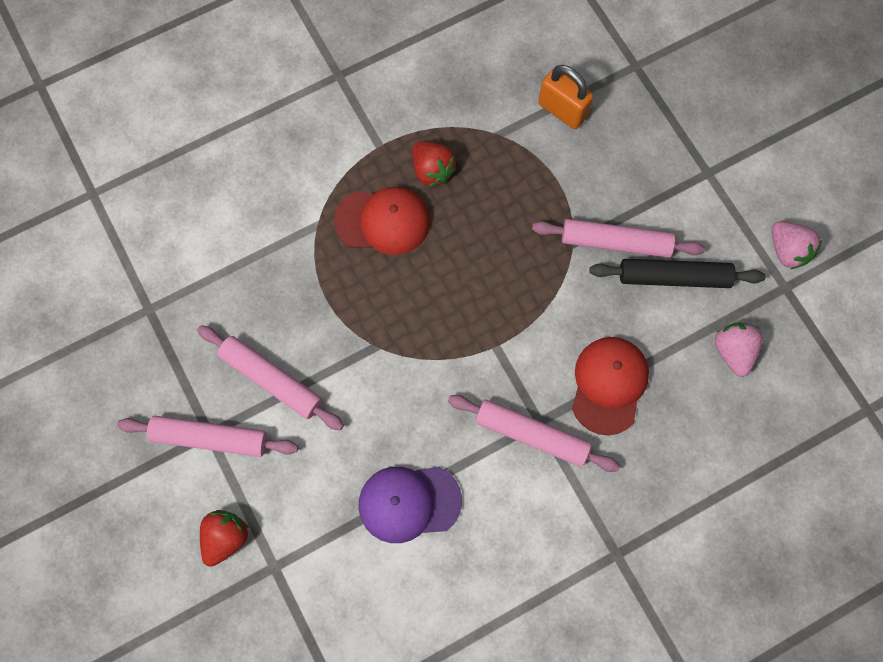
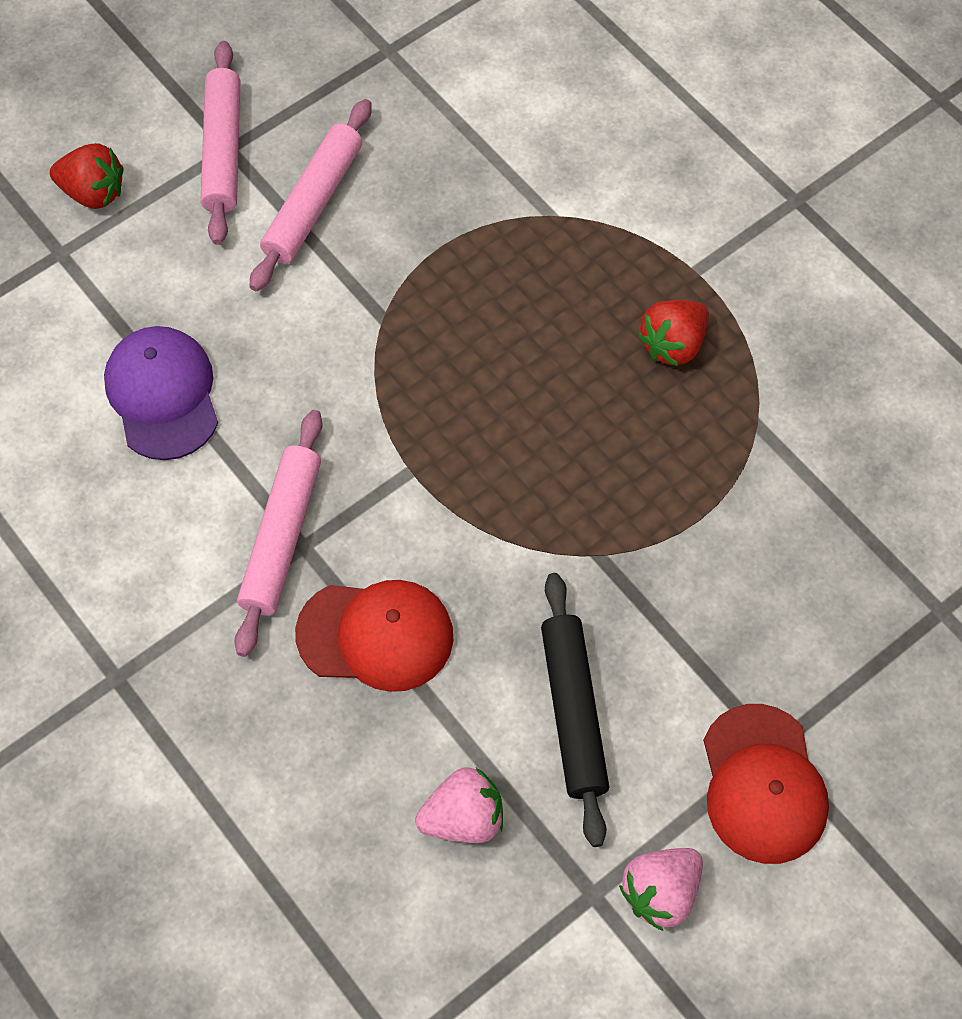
camera: 80 degrees right, 10 degrees down
(383, 221) = (576, 295): red cap -> red cap (763, 784)
(562, 110) = (825, 510): orange padlock -> none
(615, 242) = (614, 616): pink rolling pin -> none

